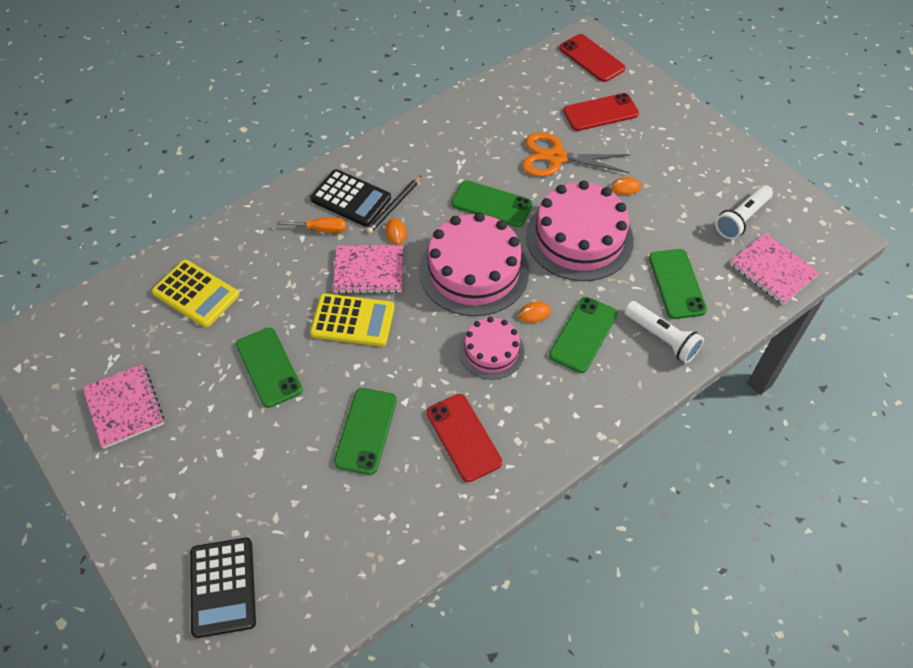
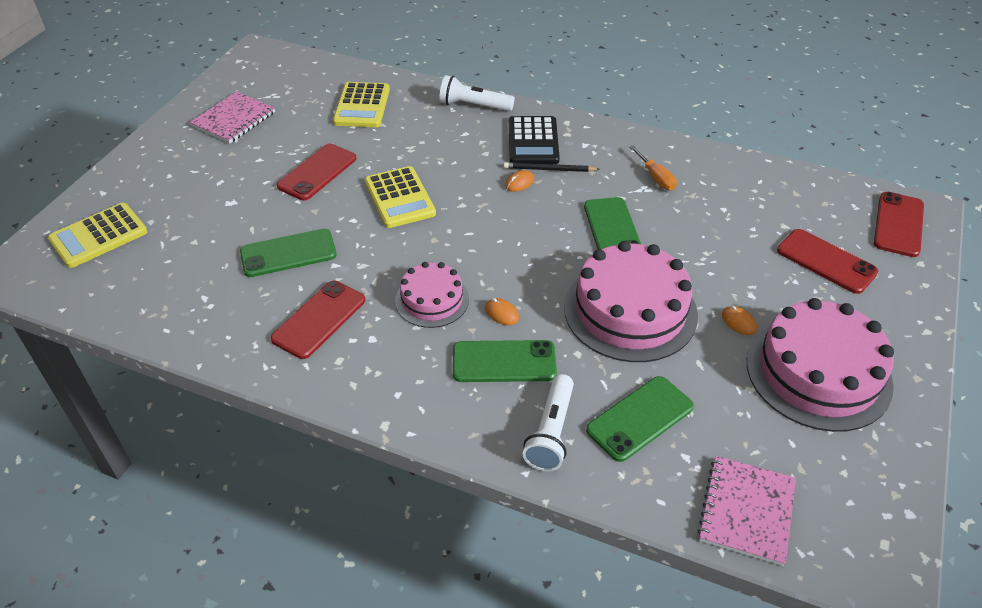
camera: 60 degrees right, 10 degrees down
(223, 587) = (99, 236): black calculator -> yellow calculator
(268, 367) = (317, 172): green phone -> red phone
(321, 229) = (483, 139): orange screwdriver -> orange screwdriver (655, 177)
(369, 271) = (461, 185): pink notebook -> none
(474, 270) = (519, 250): pink cake -> pink cake (818, 373)
(556, 157) = (722, 251): orange scissors -> none
(741, 219) = (800, 449): white flashlight -> white flashlight (474, 106)

